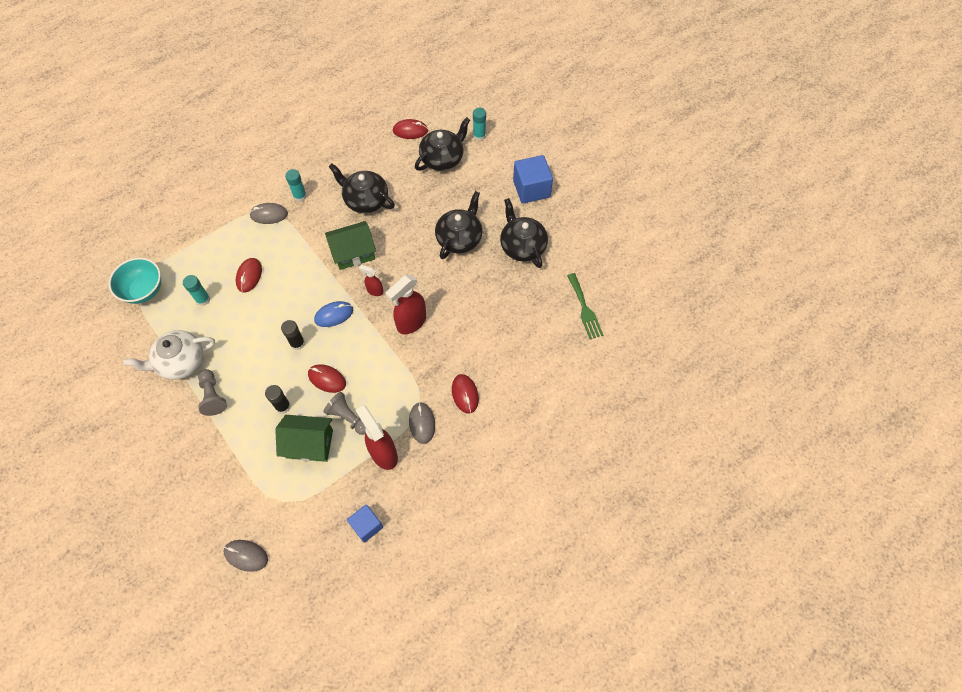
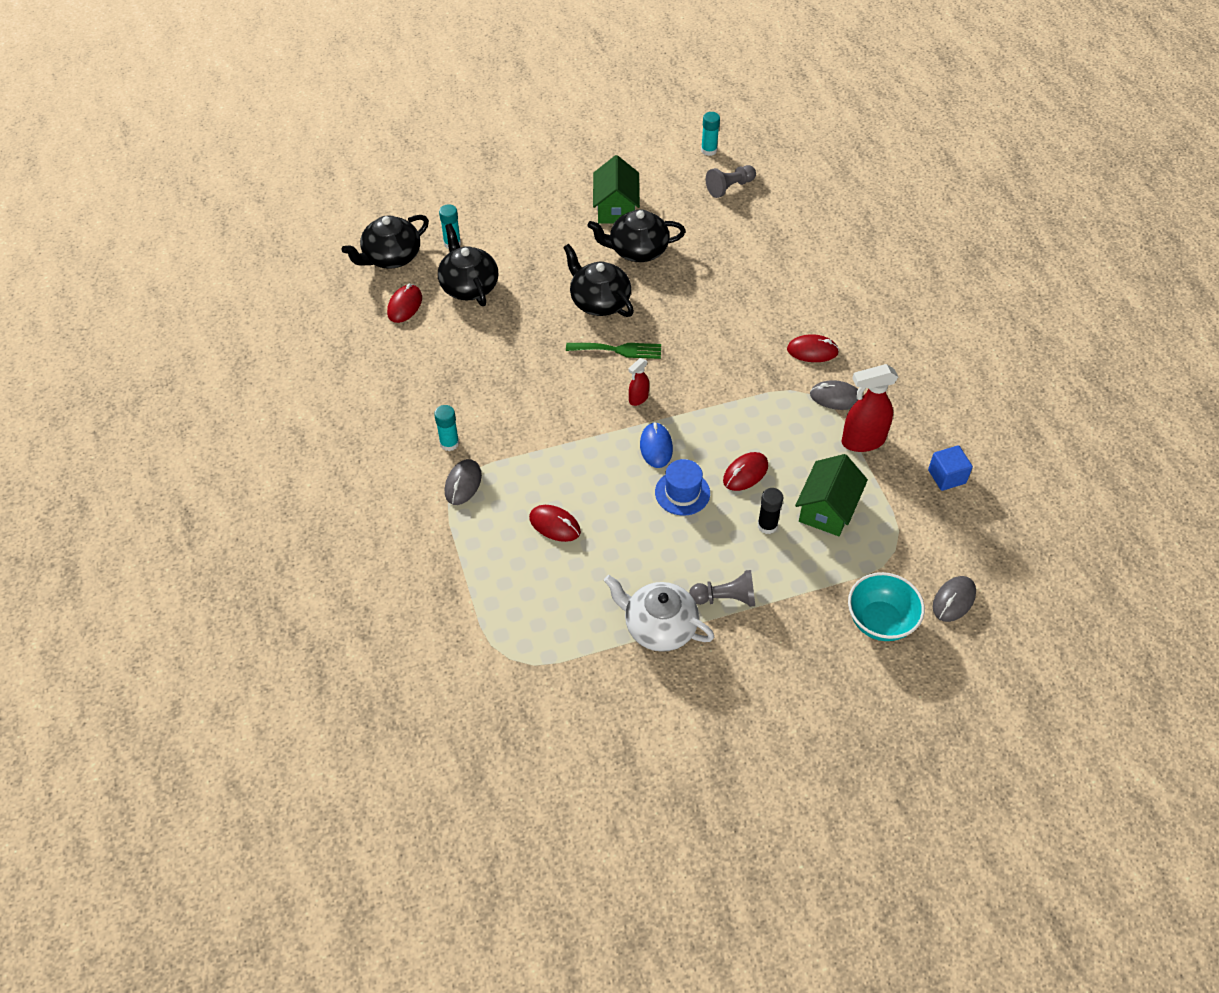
camera: 70 degrees left, 10 degrees down
(144, 290) = (521, 655): turquoise bowl -> turquoise bowl (880, 621)
(181, 362) = (659, 627): white teapot -> white teapot turned 120 degrees clockwise
(203, 299) = (569, 585): turquoise glue stick -> turquoise glue stick (709, 150)
(297, 343) = (682, 493): black glue stick -> blue hat
(348, 417) = (805, 463): grey pawn -> grey pawn (729, 187)
(353, 253) = (570, 407): green house -> green house (616, 208)
(365, 200) = (493, 376): black teapot -> black teapot (391, 257)
(411, 322) = (698, 375): red spray bottle -> none
(531, 189) = (560, 220): blue cube -> none
(584, 309) = (743, 224): green fork -> green fork (618, 350)

